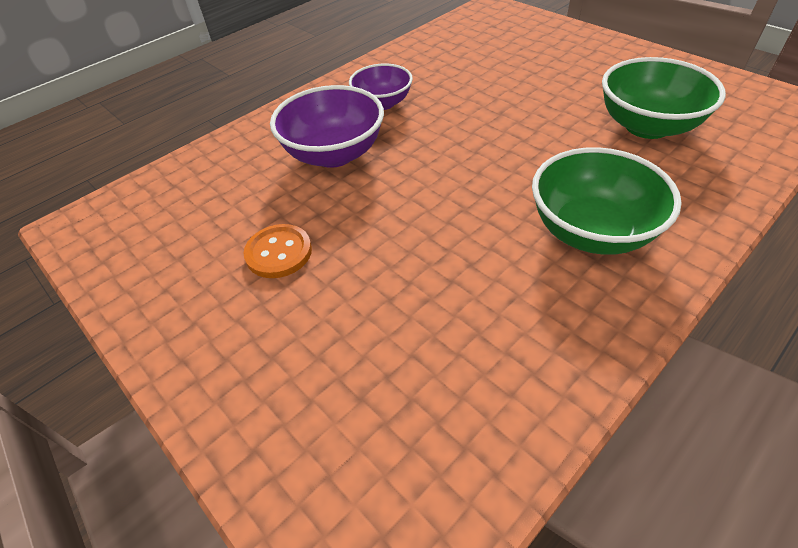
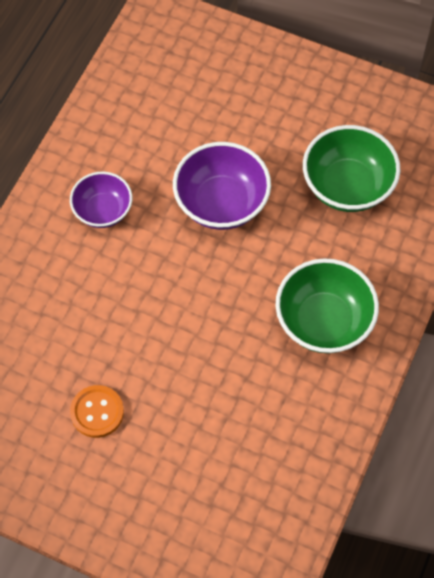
camera: 25 degrees left, 15 degrees up
(334, 154) = (88, 292): purple bowl -> purple bowl (221, 203)

